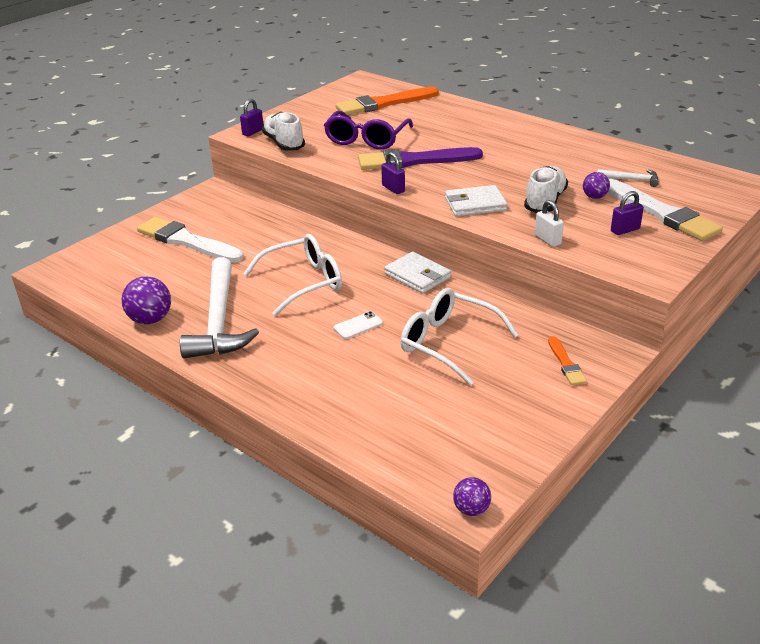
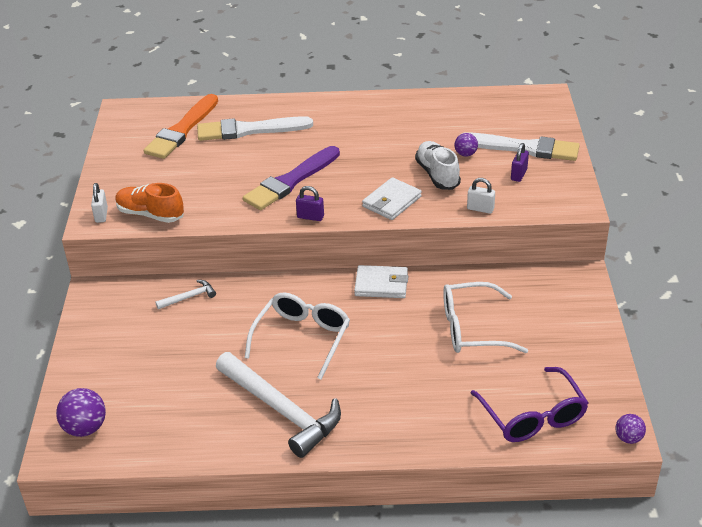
camera: 40 degrees left, 5 degrees up
(150, 319) = (222, 443): purple ball -> purple ball (85, 428)
(187, 241) = (146, 355): white brush -> white brush (249, 130)
(253, 132) = (101, 215): purple padlock -> white padlock
(284, 143) = (150, 214): white shoe -> orange shoe
(358, 326) = (393, 351): white phone -> none
(366, 139) = (220, 177): purple glasses -> purple glasses (533, 416)
(566, 363) = (562, 301): orange brush -> none
(631, 180) = (471, 126): white hammer -> white hammer (189, 297)

